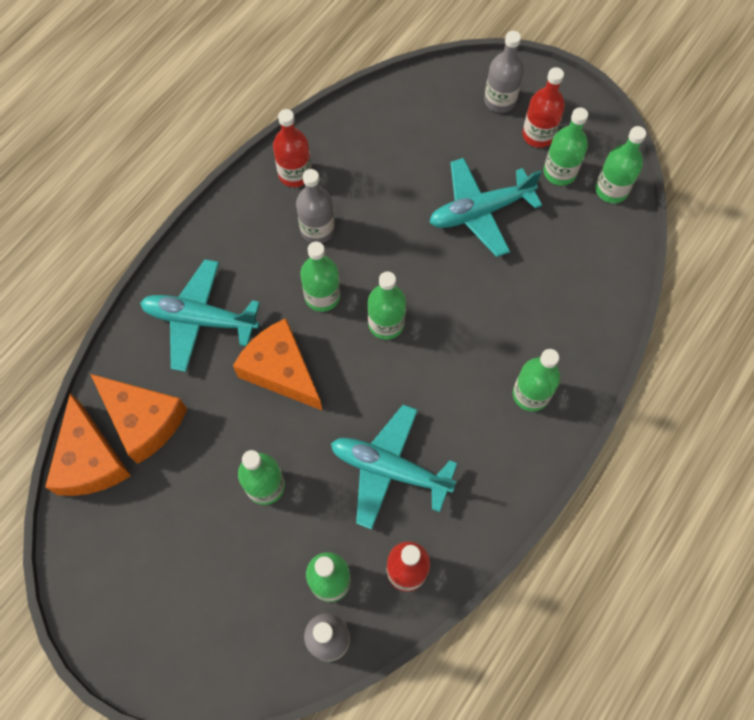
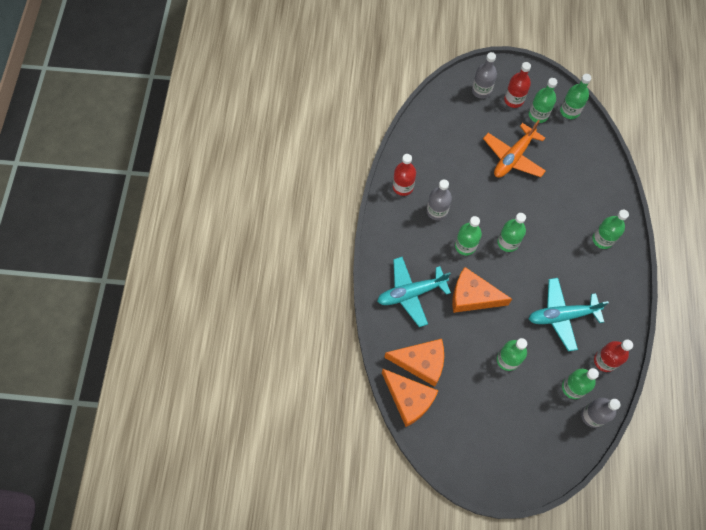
camera: 30 degrees left, 0 degrees up
(480, 212) = (513, 157): turquoise plane -> orange plane

